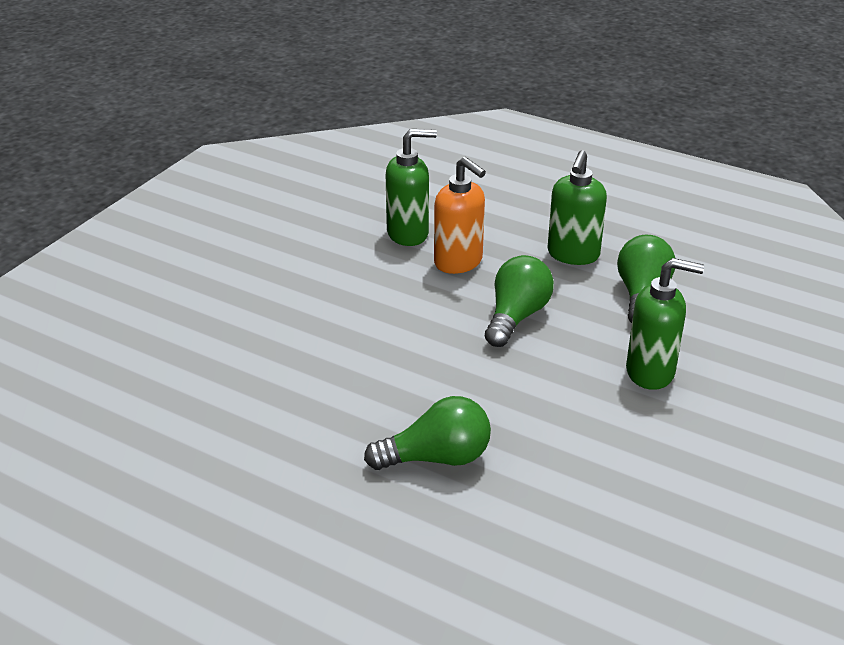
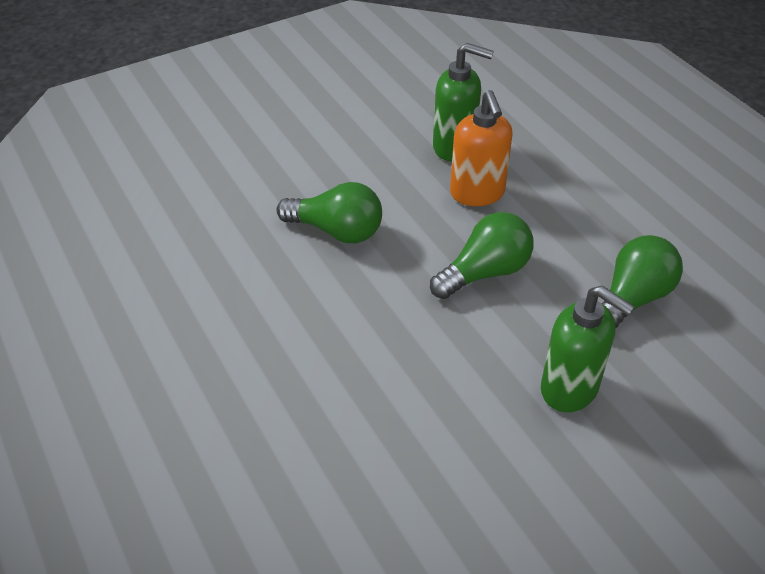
camera: 30 degrees right, 10 degrees up
(436, 458) = (292, 388): green light bulb -> green light bulb (337, 231)
(573, 255) = (596, 227): green soap dispenser -> none

